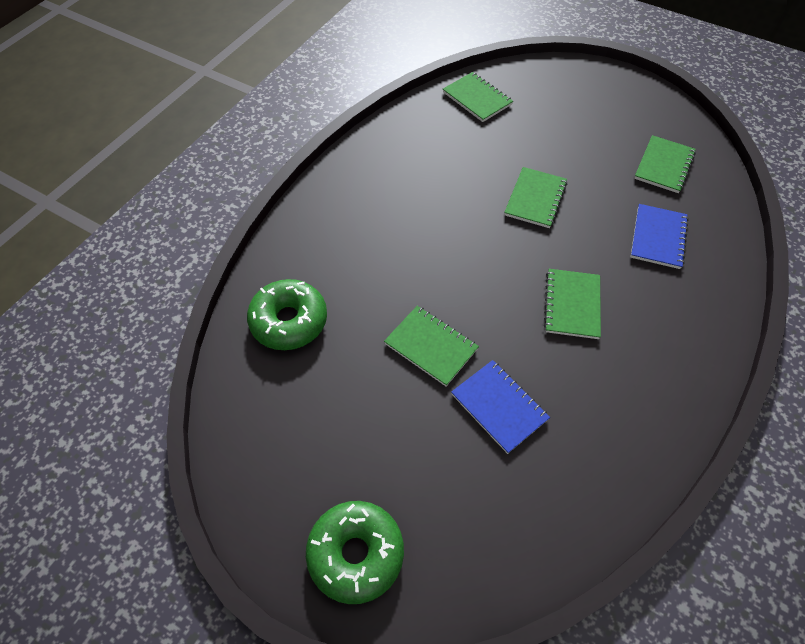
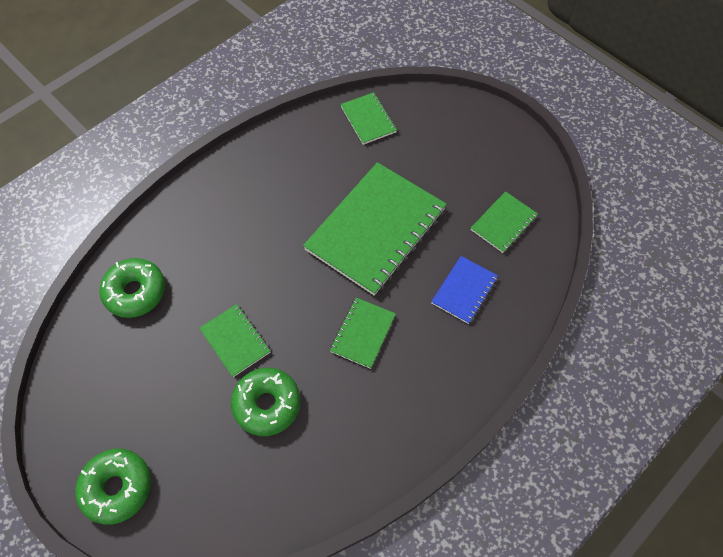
camera: 15 degrees right, 5 degrees up
(499, 407) = (267, 404): blue notebook -> green donut
(535, 199) = (376, 229): green notebook -> green notebook, size x2.12

